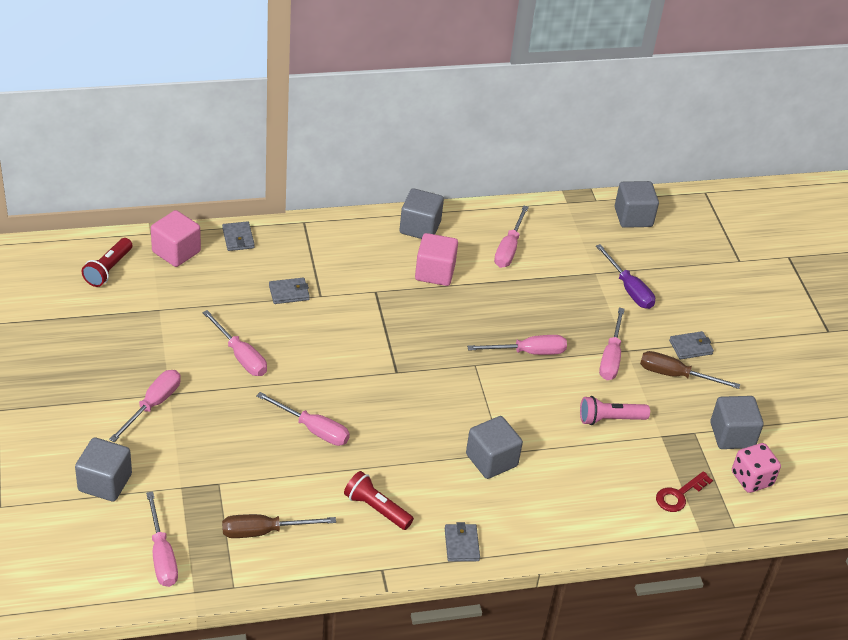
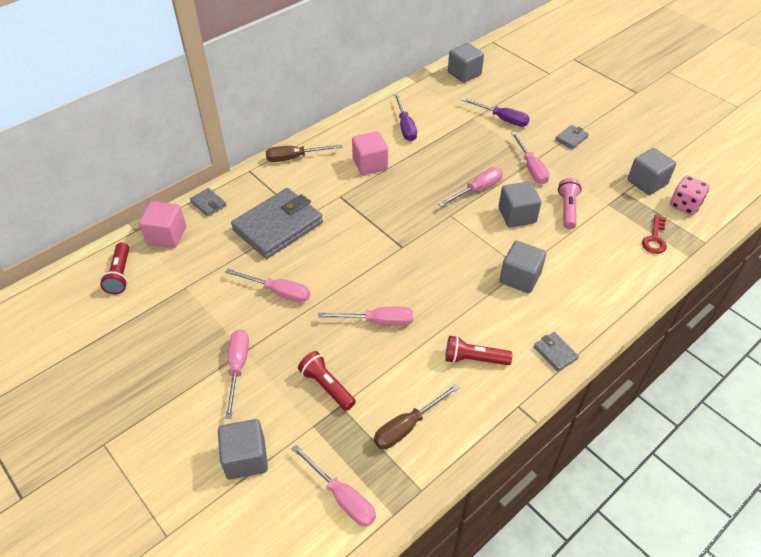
camera: 25 degrees left, 5 degrees up
(219, 461) = (326, 386): none -> red flashlight
(289, 293) = (278, 226): grey wallet -> grey wallet, size x2.35
(420, 227) = (334, 139): grey cube -> grey cube (517, 215)
(509, 249) = (405, 127): pink screwdriver -> purple screwdriver
(609, 419) = (567, 209): pink flashlight -> pink flashlight turned 135 degrees clockwise
(675, 375) = (579, 160): brown screwdriver -> brown screwdriver (295, 158)

